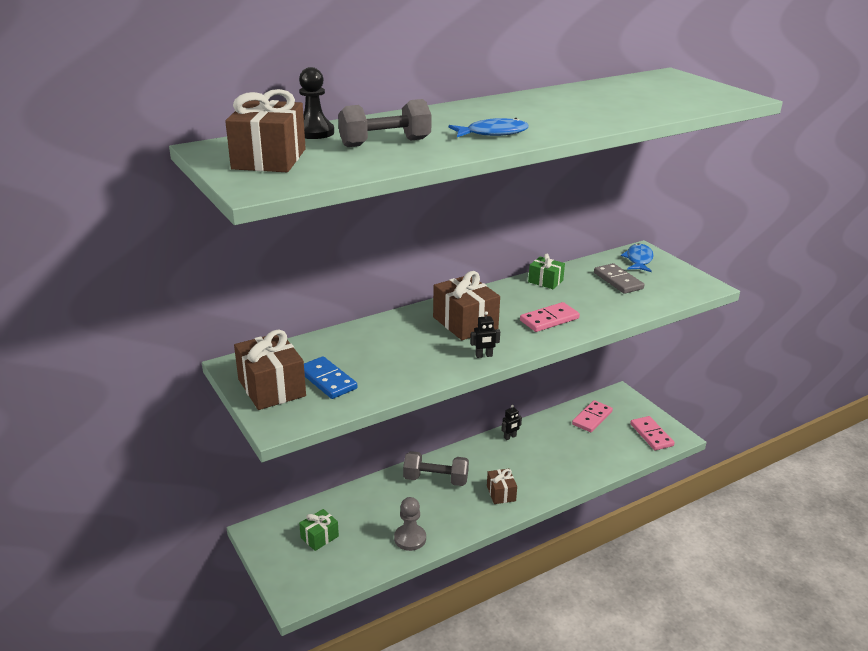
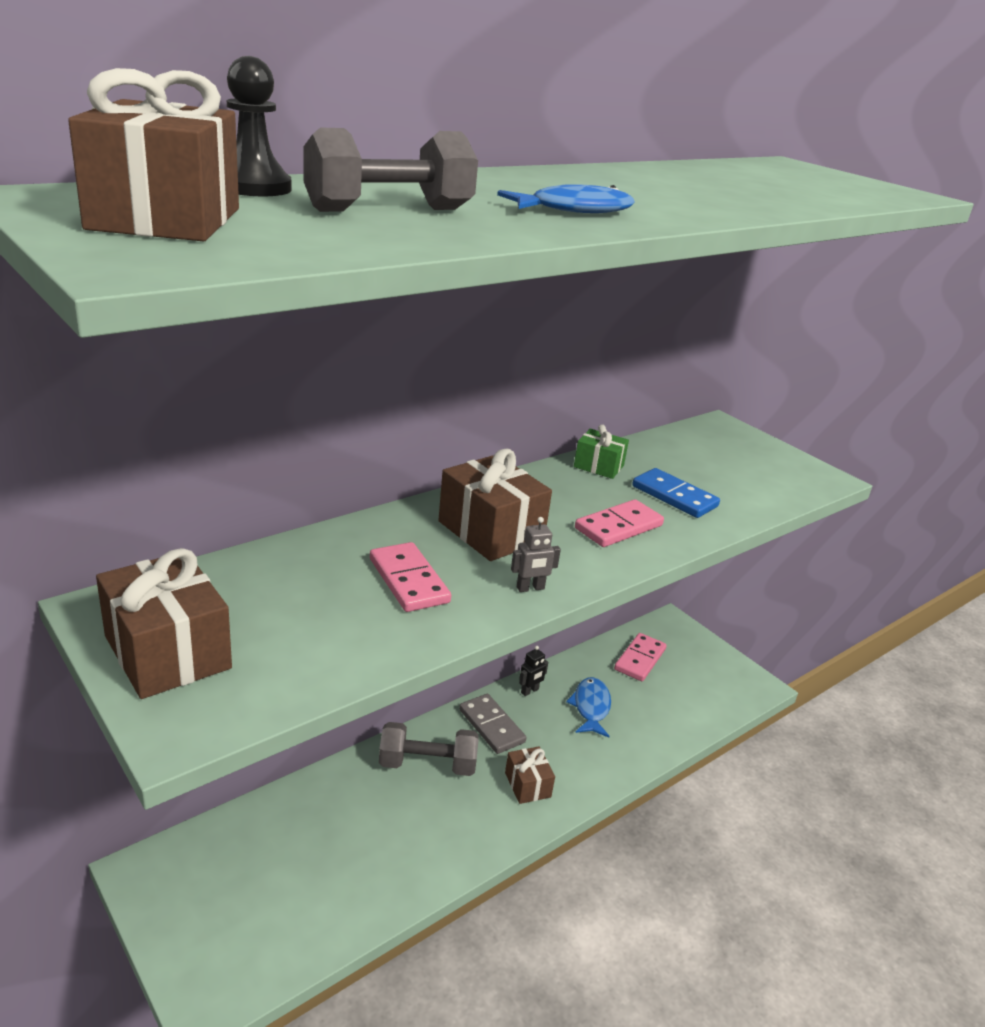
camera: 10 degrees left, 0 degrees up
(319, 537) = (247, 876): green gift -> none
(327, 380) = (270, 636): blue domino -> blue domino (674, 496)
(410, 538) = (395, 872): grey pawn -> none
(484, 356) = (530, 588): black robot -> grey robot
(618, 281) = (701, 467): grey domino -> grey domino (491, 726)
(638, 260) = (721, 437): blue fish -> blue fish (591, 707)
(651, 435) = (724, 684): pink domino -> pink domino (409, 580)

